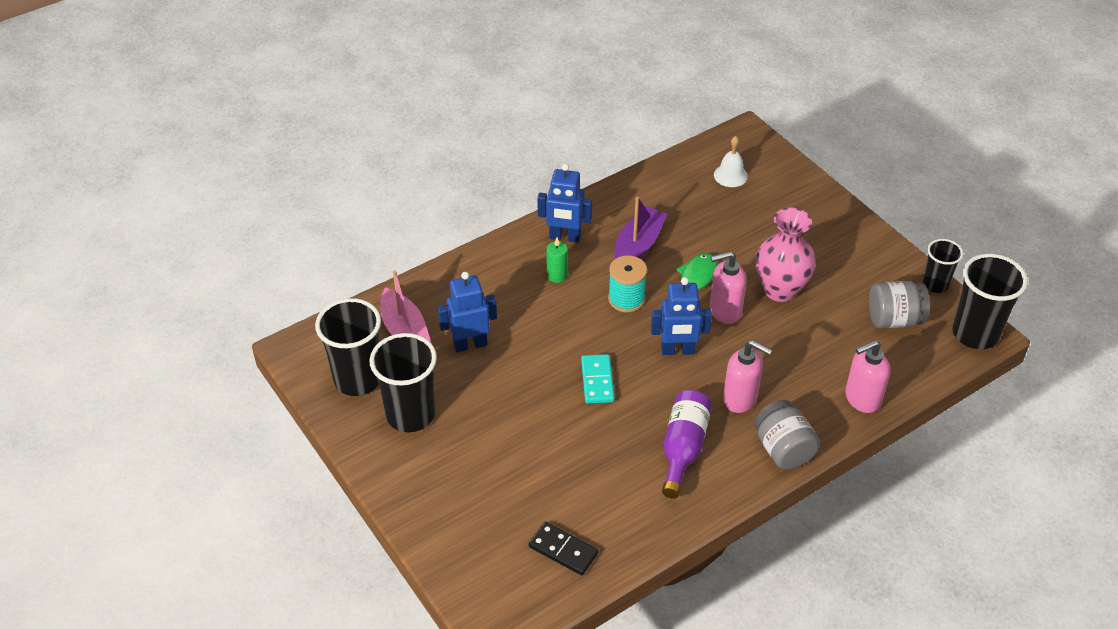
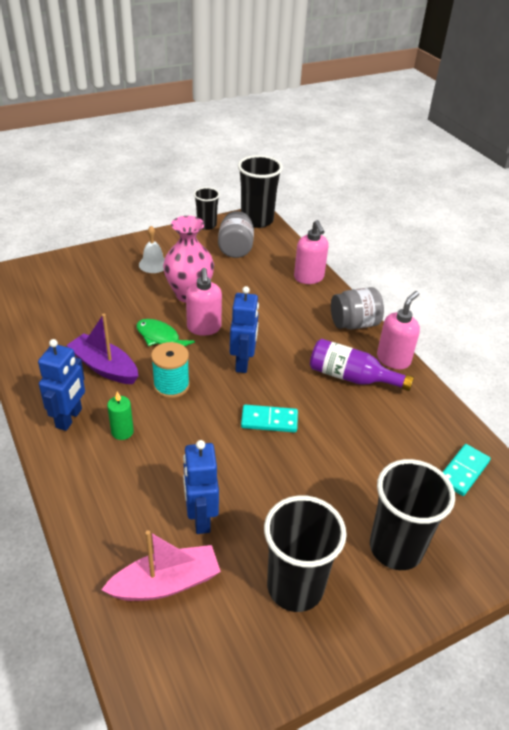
camera: 85 degrees left, 5 degrees down
(358, 379) = (232, 643): black cup -> black cup (396, 548)
(563, 550) = (463, 471): black domino -> turquoise domino
(730, 175) = (40, 296): white bell -> white bell (153, 264)
(740, 399) = (302, 336): pink soap dispenser -> pink soap dispenser (393, 359)

